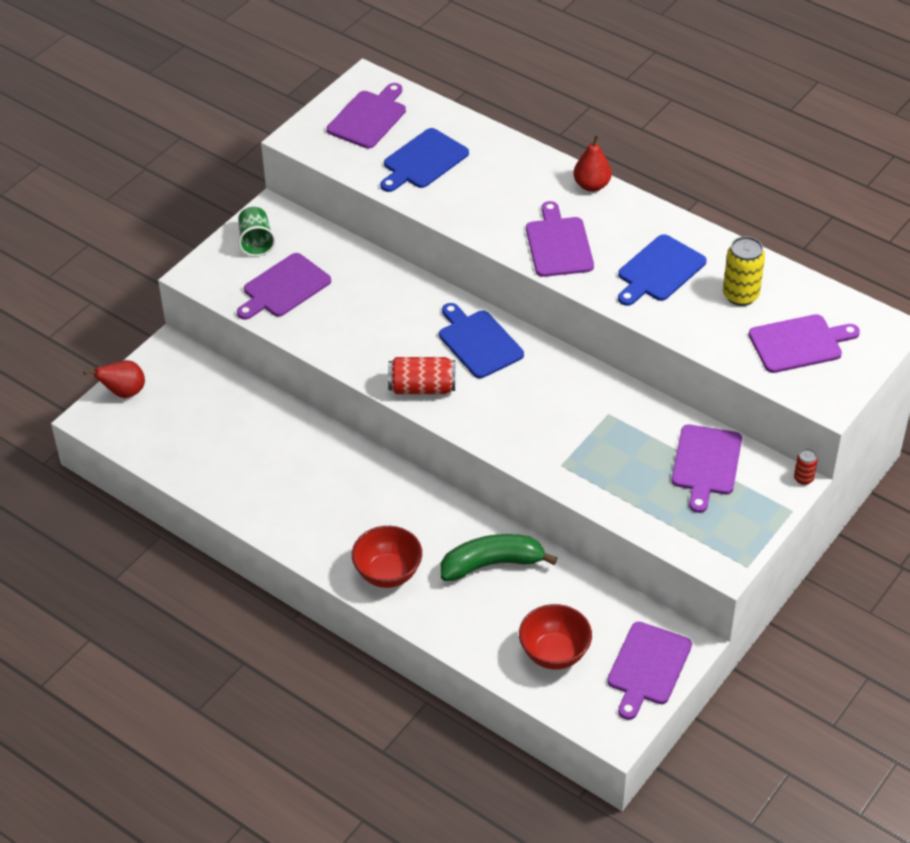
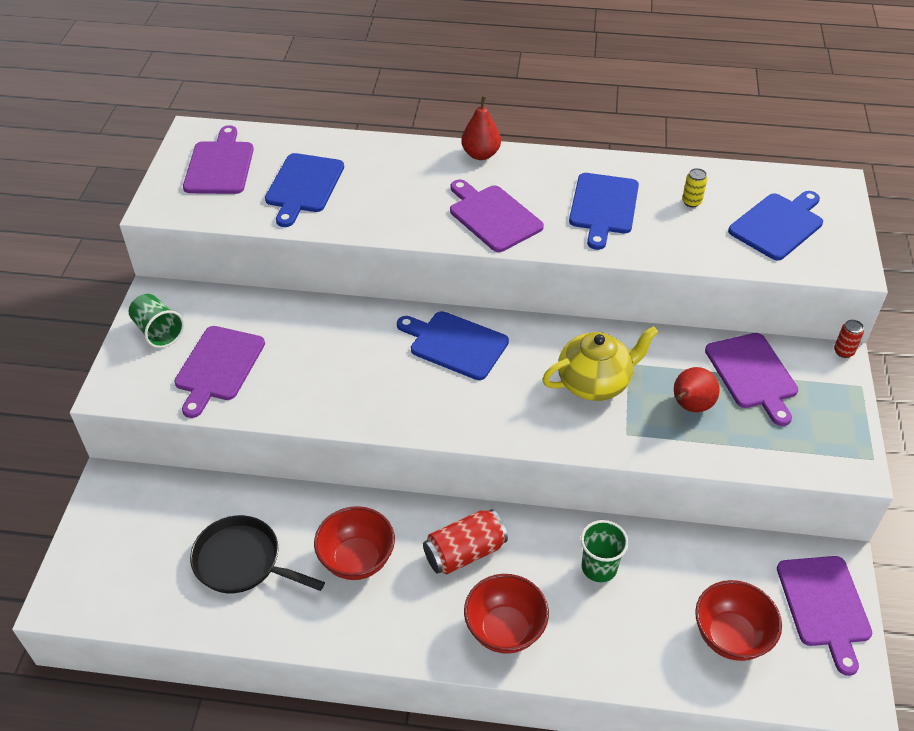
camera: 30 degrees left, 0 degrees up
(124, 392) = (83, 554): red pear -> red pear (690, 406)
(230, 445) = (242, 561): none -> black pan
(313, 480) = (357, 560): none -> red bowl
(422, 388) = (433, 412): red can -> red can (464, 552)
(491, 564) = (599, 567): green banana -> green cup
(567, 417) = (594, 382): none -> yellow teapot
(740, 295) = (691, 202): yellow can -> yellow can, size x0.53
(799, 343) = (778, 225): purple cutting board -> blue cutting board

